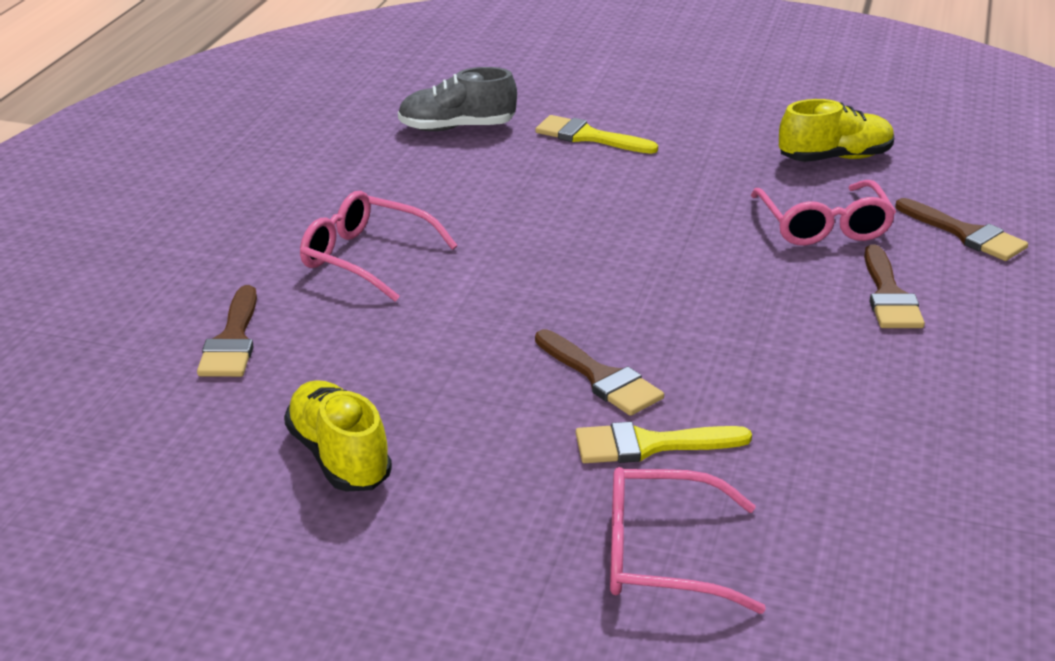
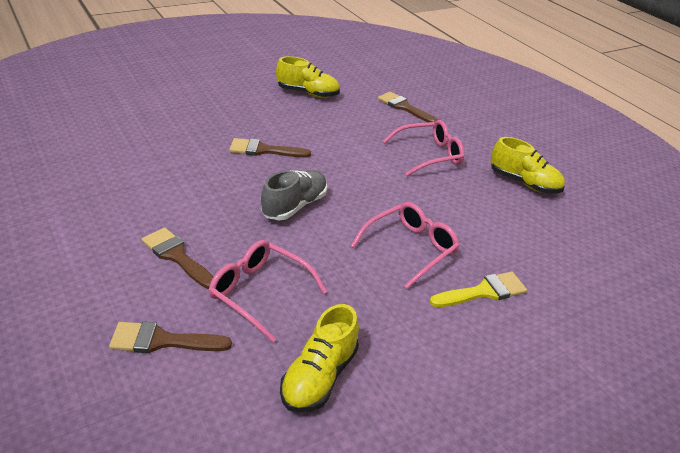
camera: 130 degrees right, 5 degrees up
(325, 179) = (524, 183): none -> yellow shoe
(457, 128) = (550, 253): grey shoe -> grey shoe (294, 206)
(649, 445) = (215, 135): yellow brush -> none
(659, 556) = (173, 107): pink glasses -> pink glasses (411, 248)

